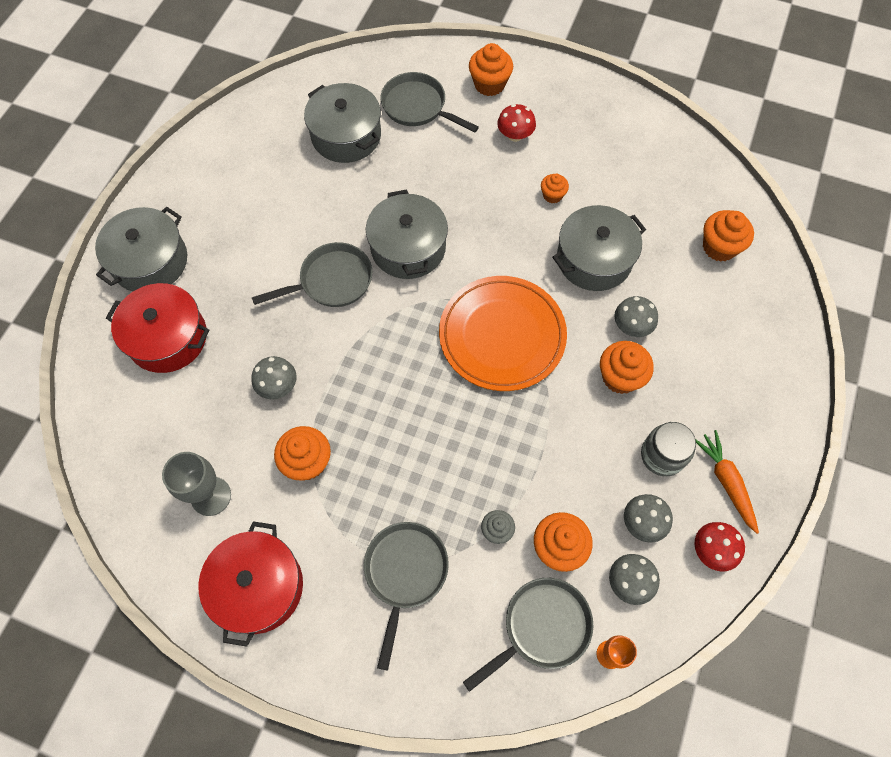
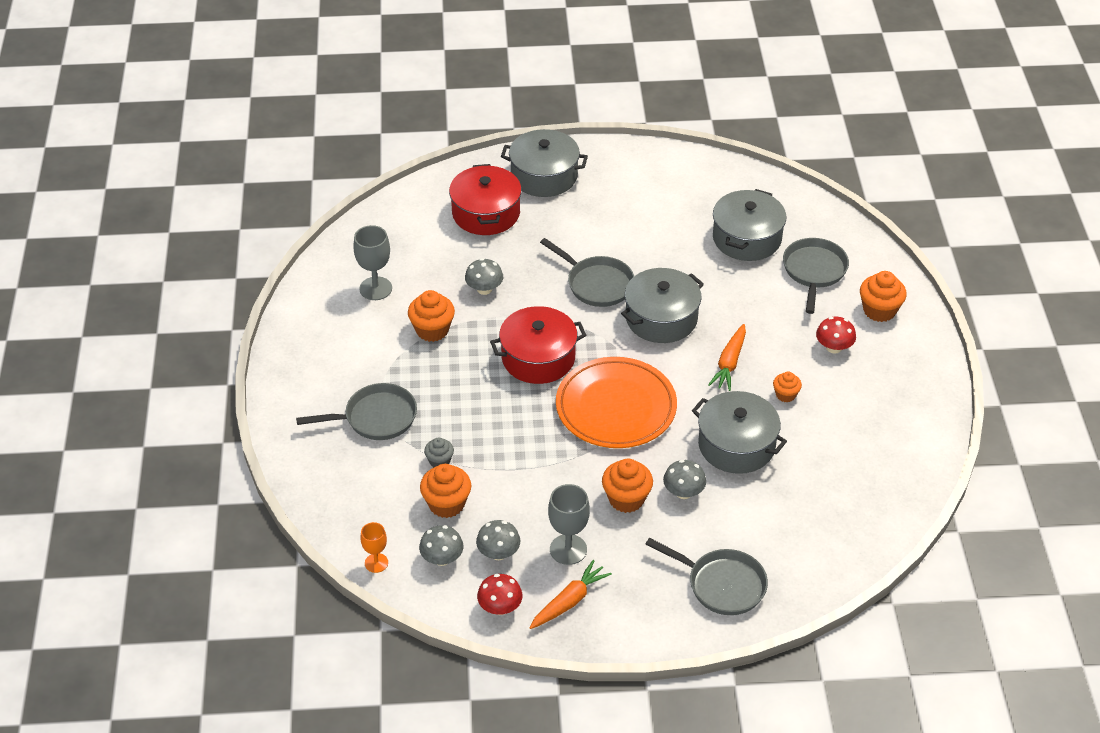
camera: 65 degrees right, 20 degrees down
(258, 587) = (323, 341): red pot -> red pot (538, 358)
(493, 220) = (729, 363): none -> orange carrot
(542, 628) = (376, 514): grey pan -> grey pan (721, 585)
(662, 455) = (568, 549): grey jar -> grey goblet
(719, 247) = (815, 534): orange cupcake -> none

